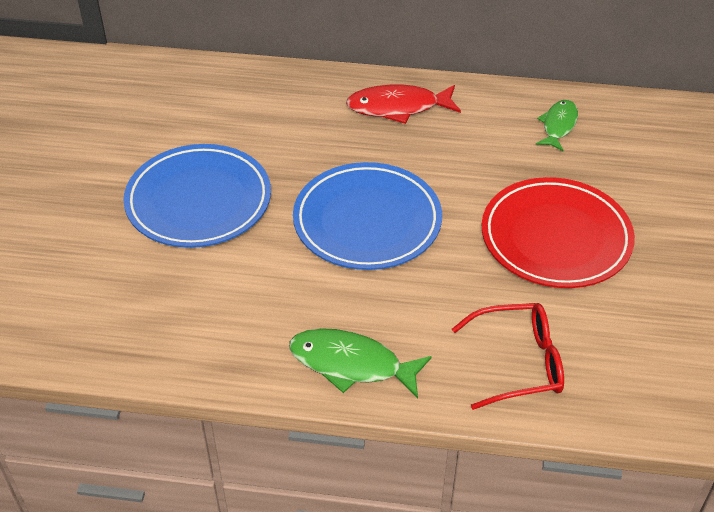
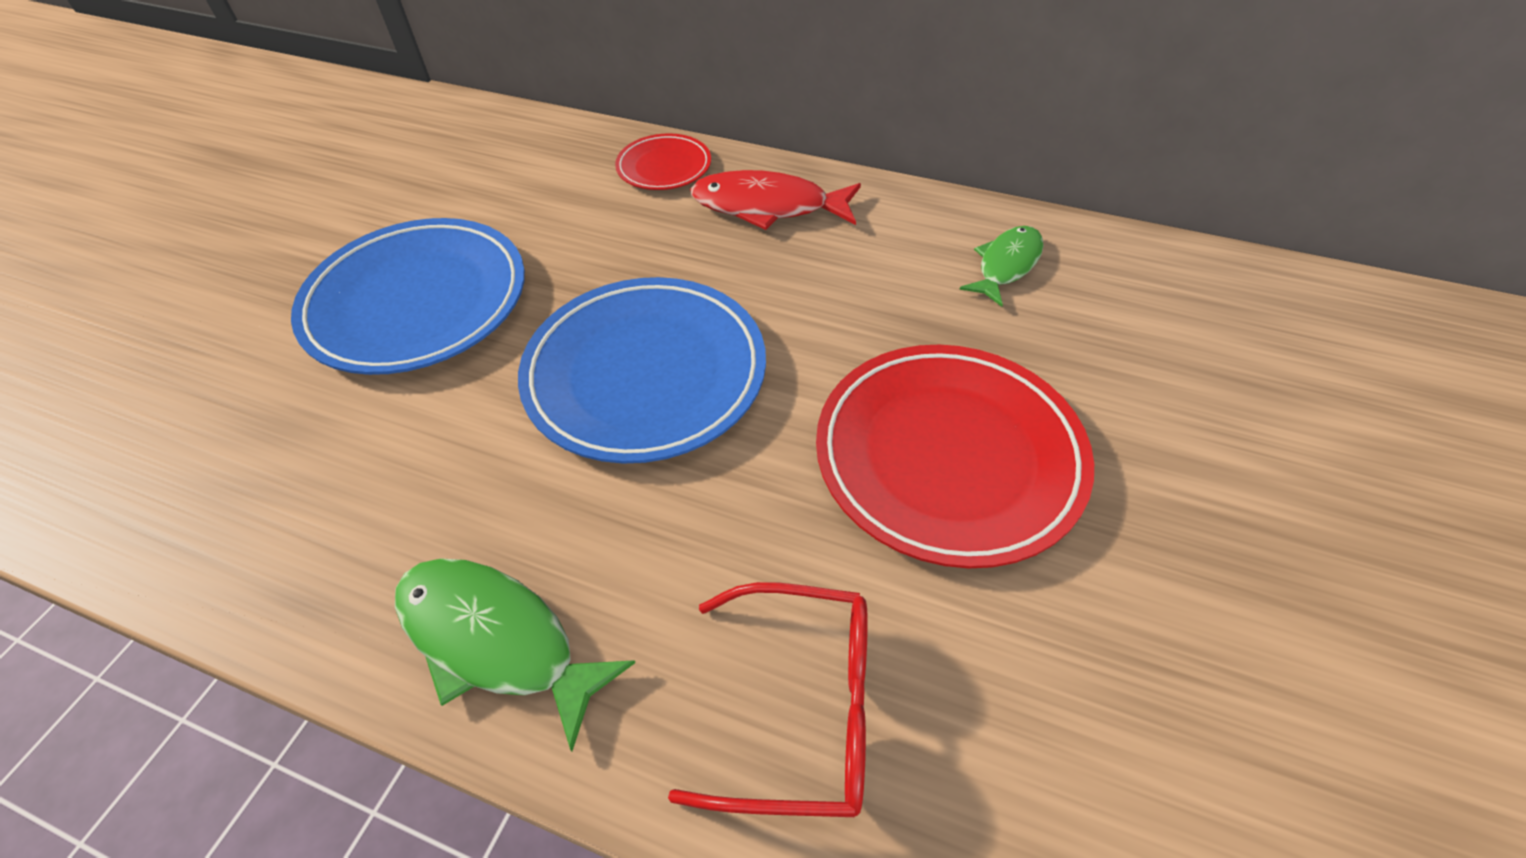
camera: 15 degrees right, 5 degrees up
(316, 89) = (664, 167): none -> red plate

